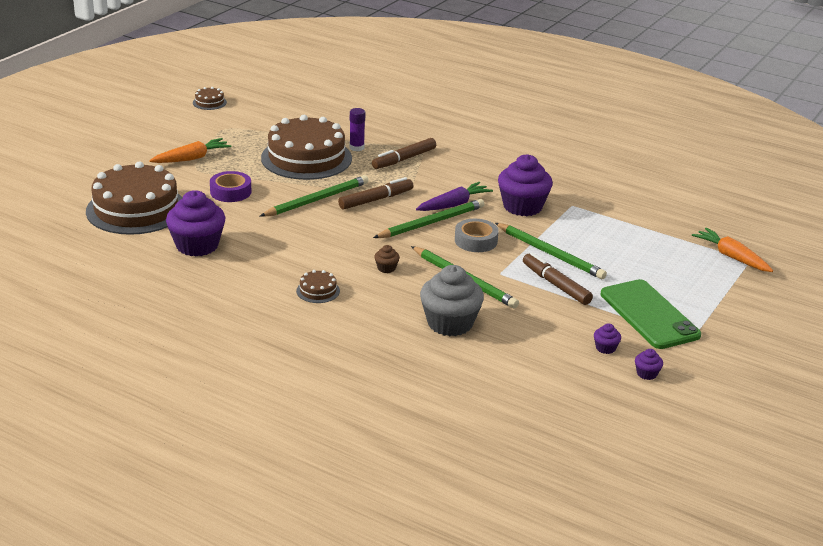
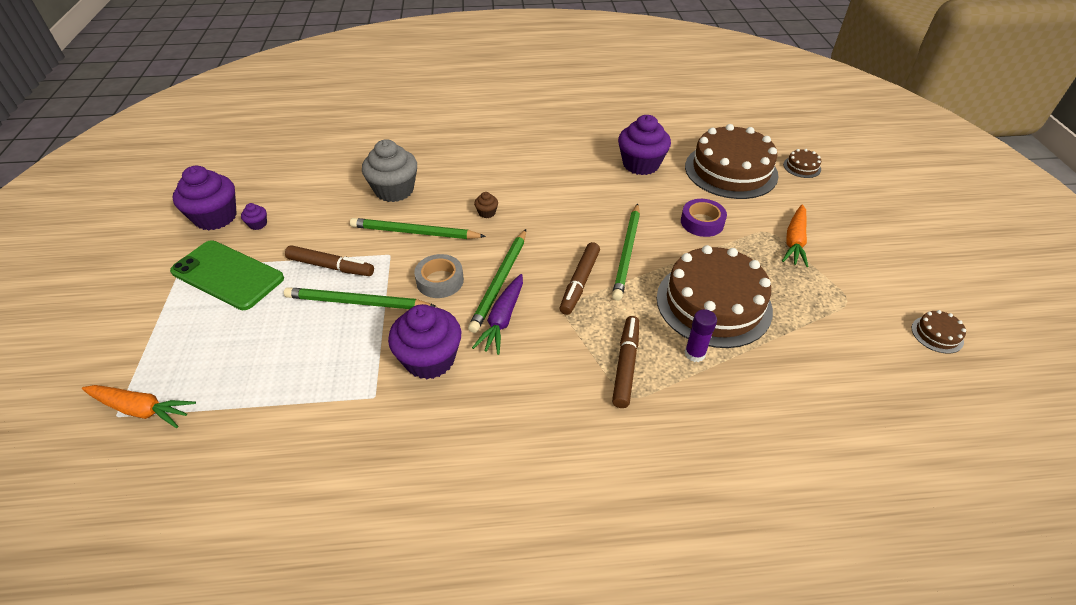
camera: 145 degrees right, 15 degrees up
(318, 291) = (513, 171): brown cake -> brown cake (802, 167)
(646, 374) = (216, 217): purple cupcake -> purple cupcake, size x2.35

